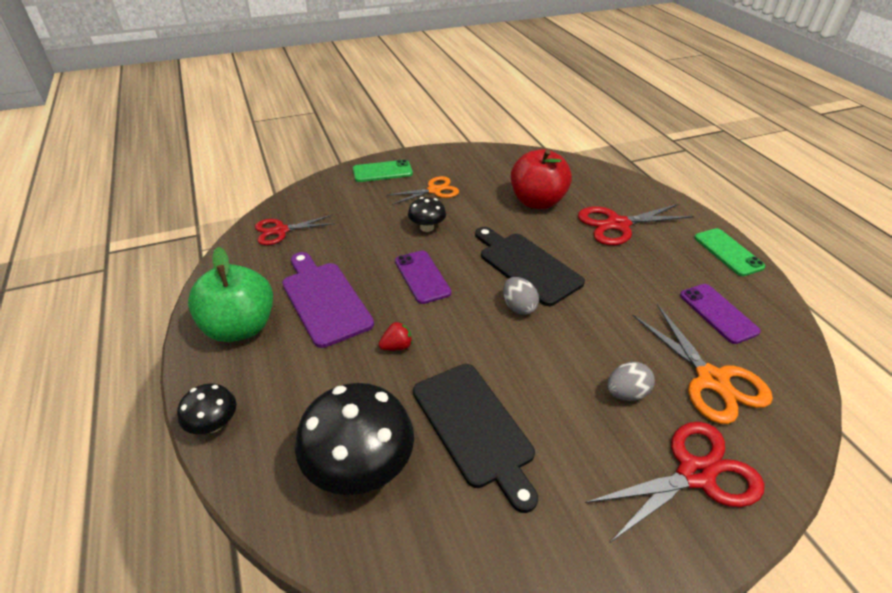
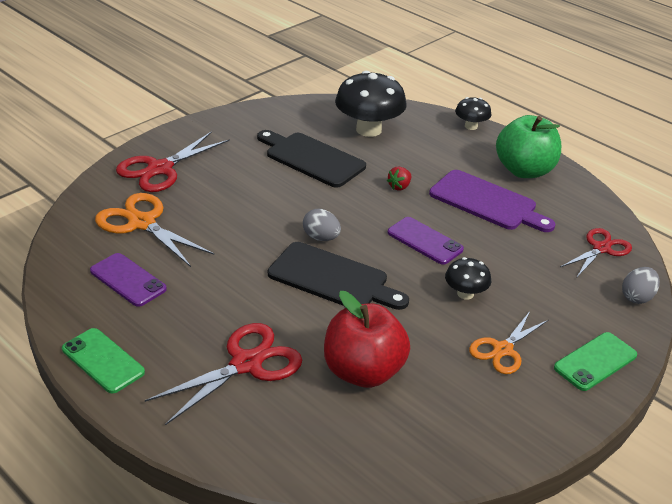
camera: 155 degrees right, 5 degrees down
(626, 393) = (211, 199): grey egg -> grey egg (637, 297)

